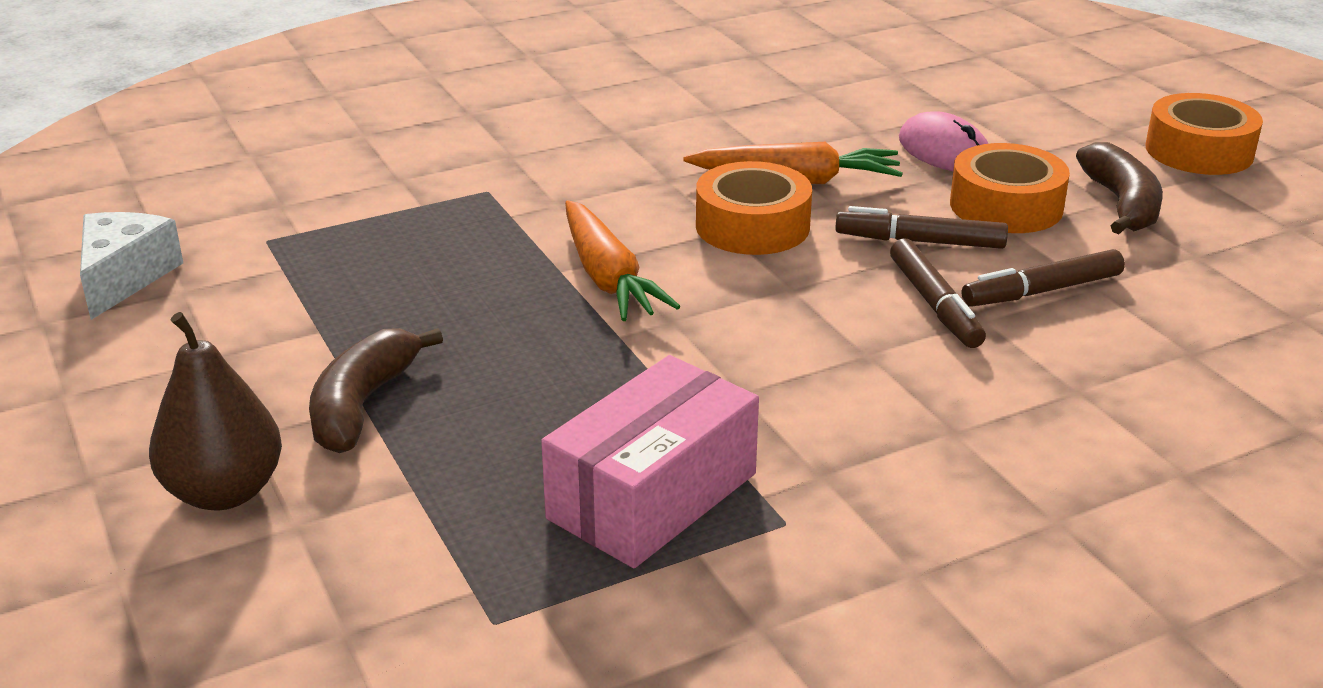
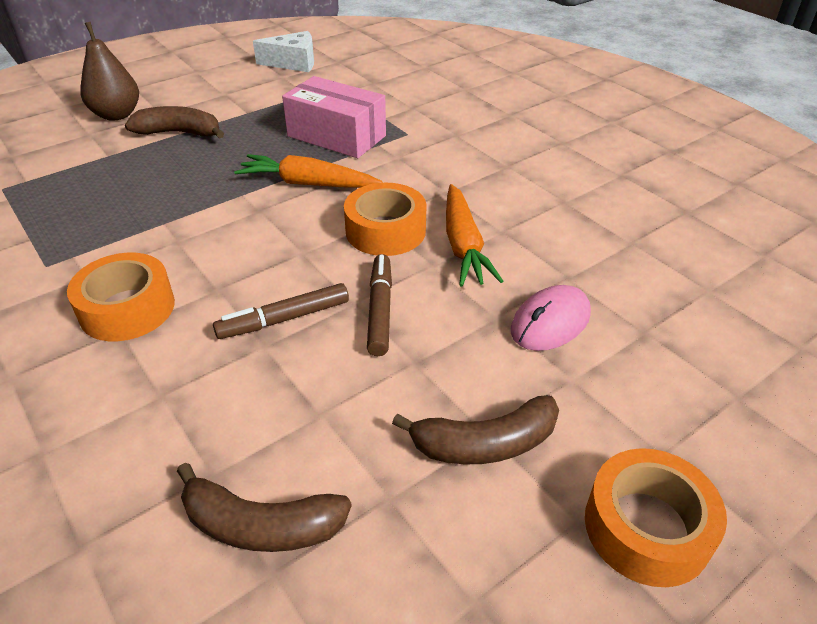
camera: 80 degrees right, 10 degrees up
(607, 277) = (307, 183): orange carrot -> orange carrot turned 45 degrees clockwise
(652, 496) = (83, 220): pink box -> pink box (336, 136)
(1006, 206) = (455, 360): orange tape -> orange tape (127, 308)
(1041, 291) = (309, 379): brown marker -> none
(1247, 323) = (261, 525): none -> brown banana

